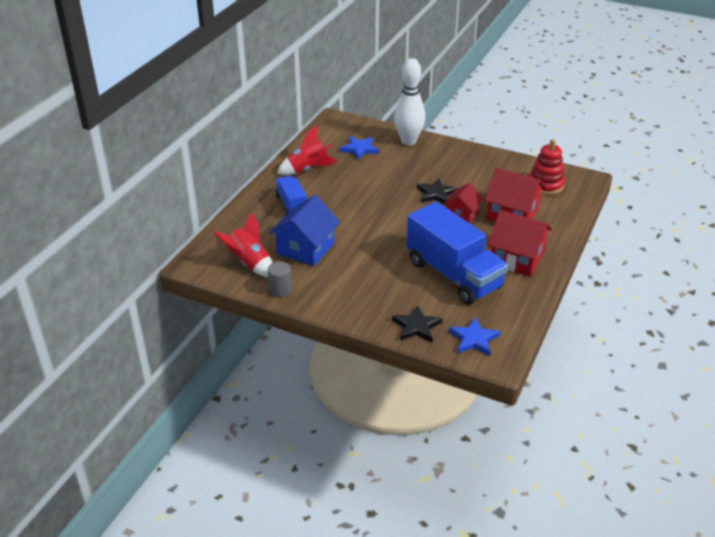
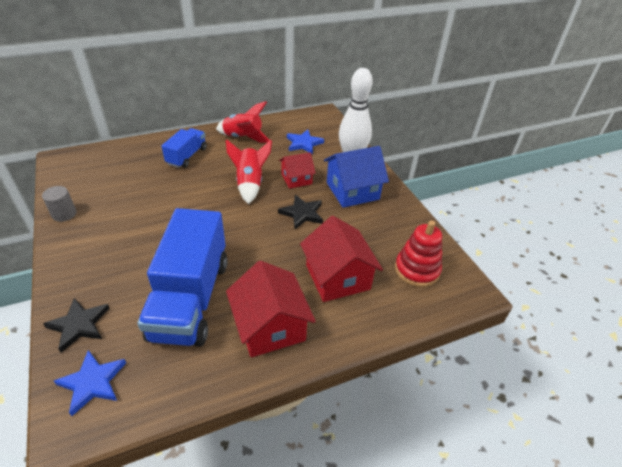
camera: 40 degrees right, 5 degrees up
(249, 263) = (86, 181): red rocket -> red rocket (250, 184)
(305, 248) = (136, 194): blue house -> blue house (352, 191)
(462, 214) = (293, 246): red house -> red house (296, 179)

